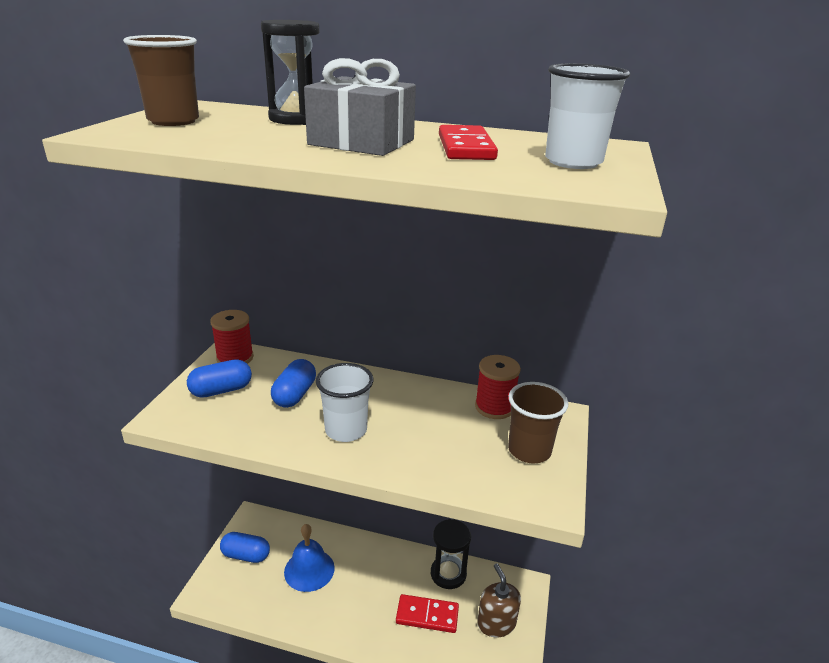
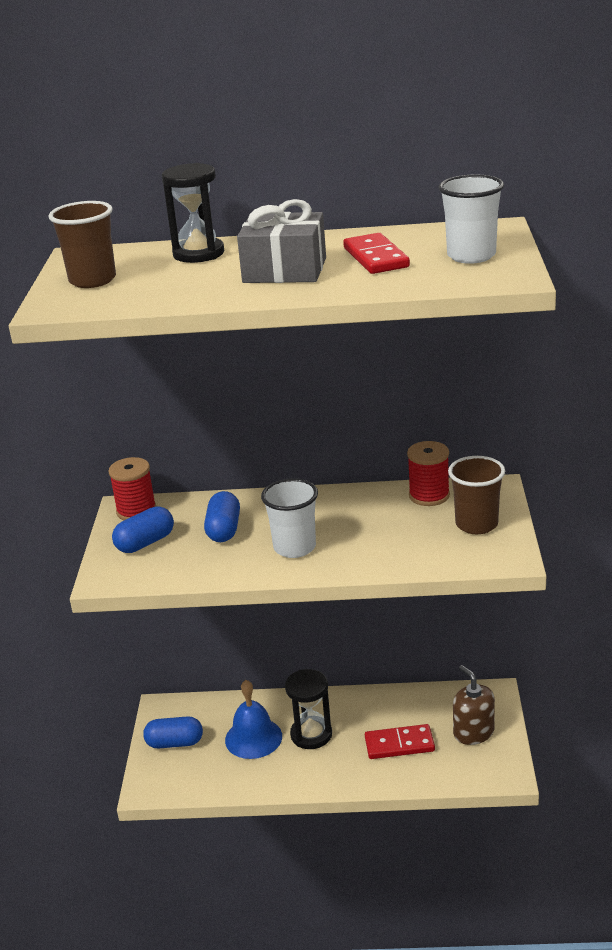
camera: 10 degrees left, 0 degrees up
(448, 574) = (407, 703): black hourglass -> black hourglass (311, 735)

